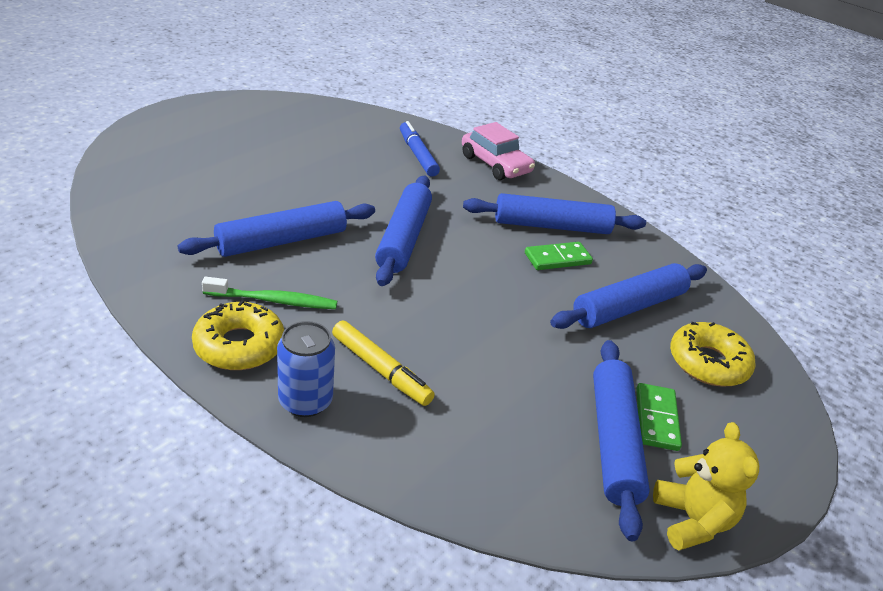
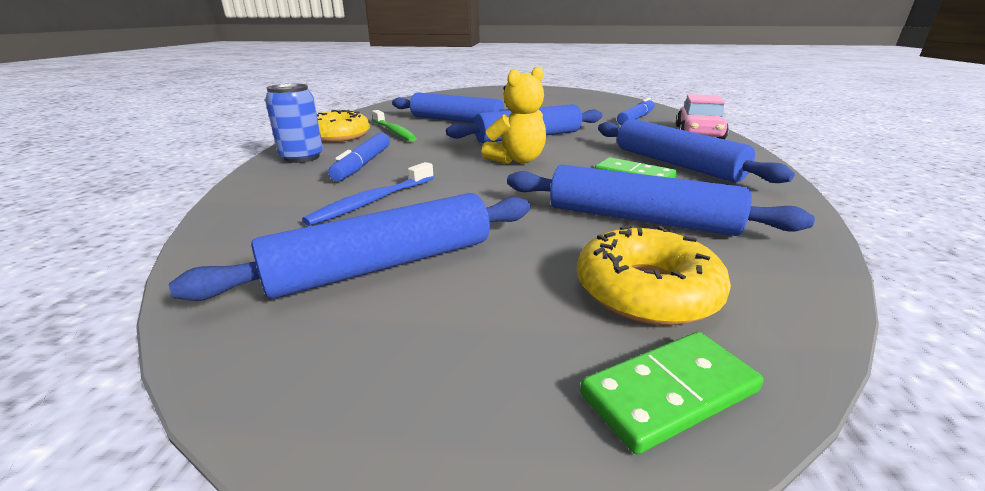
camera: 60 degrees right, 10 degrees down
(380, 369) = (363, 164): yellow marker -> blue marker
(493, 403) = (372, 201): none -> blue toothbrush
(656, 419) = (462, 280): green domino -> green domino (669, 392)
(692, 520) = (273, 358): yellow teddy bear -> yellow teddy bear (517, 160)

